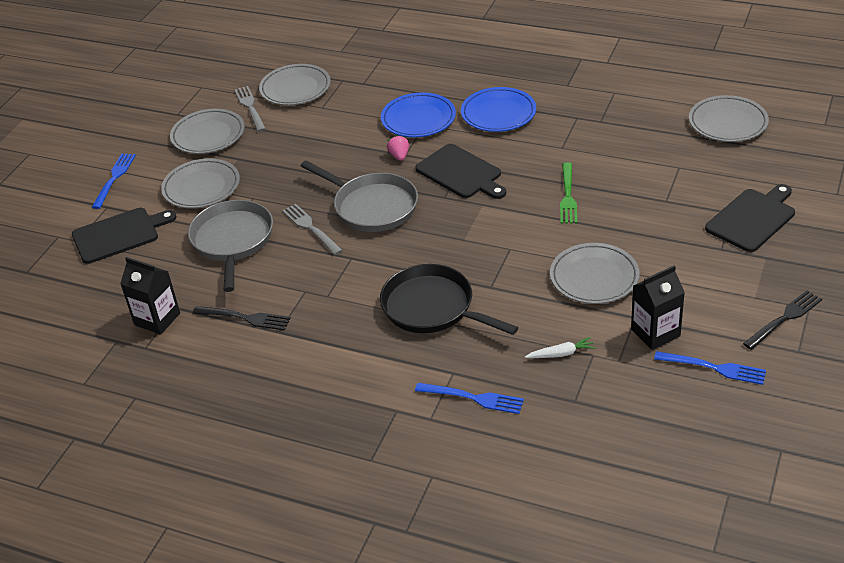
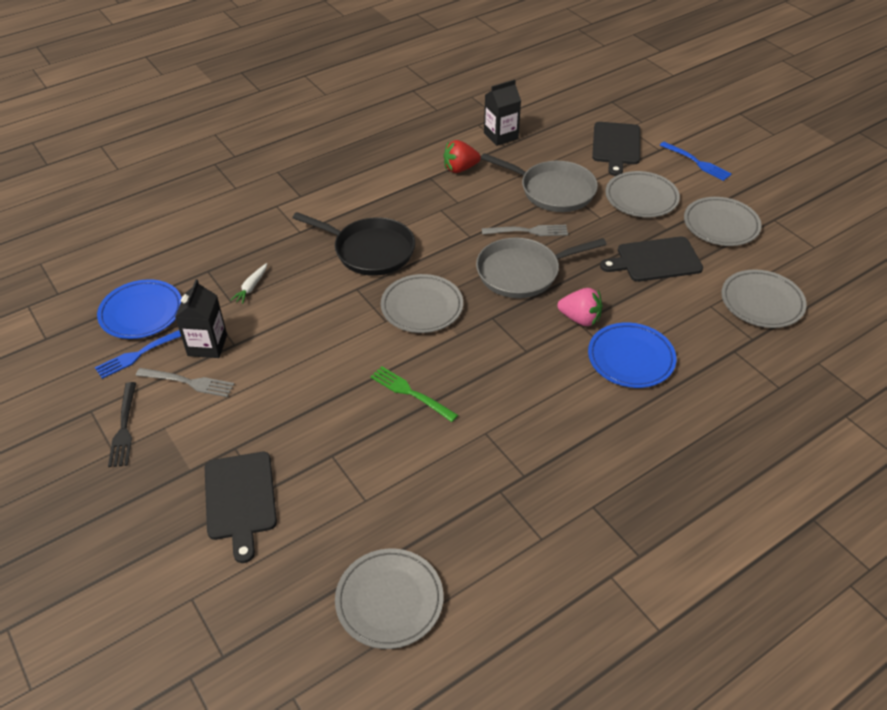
camera: 120 degrees right, 5 degrees up
(245, 318) = (460, 169): black fork -> red strawberry
(250, 107) = (749, 263): grey fork -> grey fork (188, 382)
(399, 156) = (580, 319): pink strawberry -> pink strawberry, size x1.57
(432, 307) = (370, 251): black pan -> black pan turned 45 degrees clockwise
(461, 173) = (515, 344): black cutting board -> black cutting board (655, 260)
(473, 398) = (268, 230): blue fork -> none
(498, 113) = (588, 419): blue plate -> blue plate (141, 312)
(594, 277) = (299, 348): grey plate -> grey plate (422, 307)

